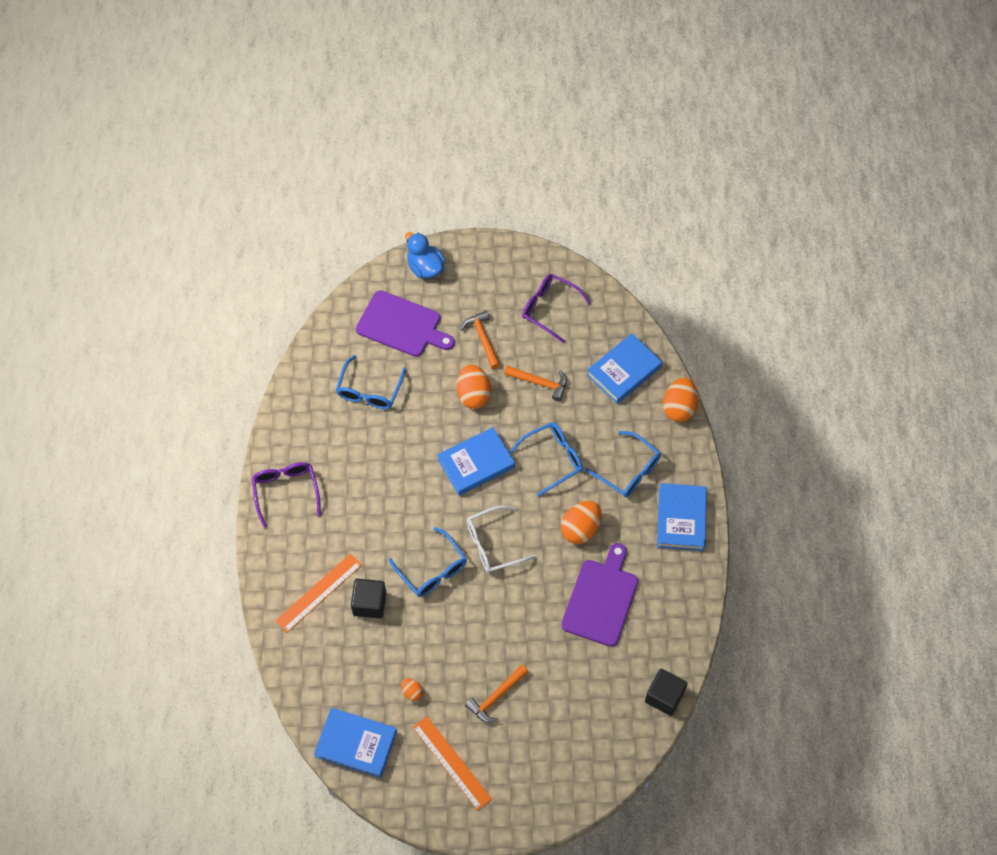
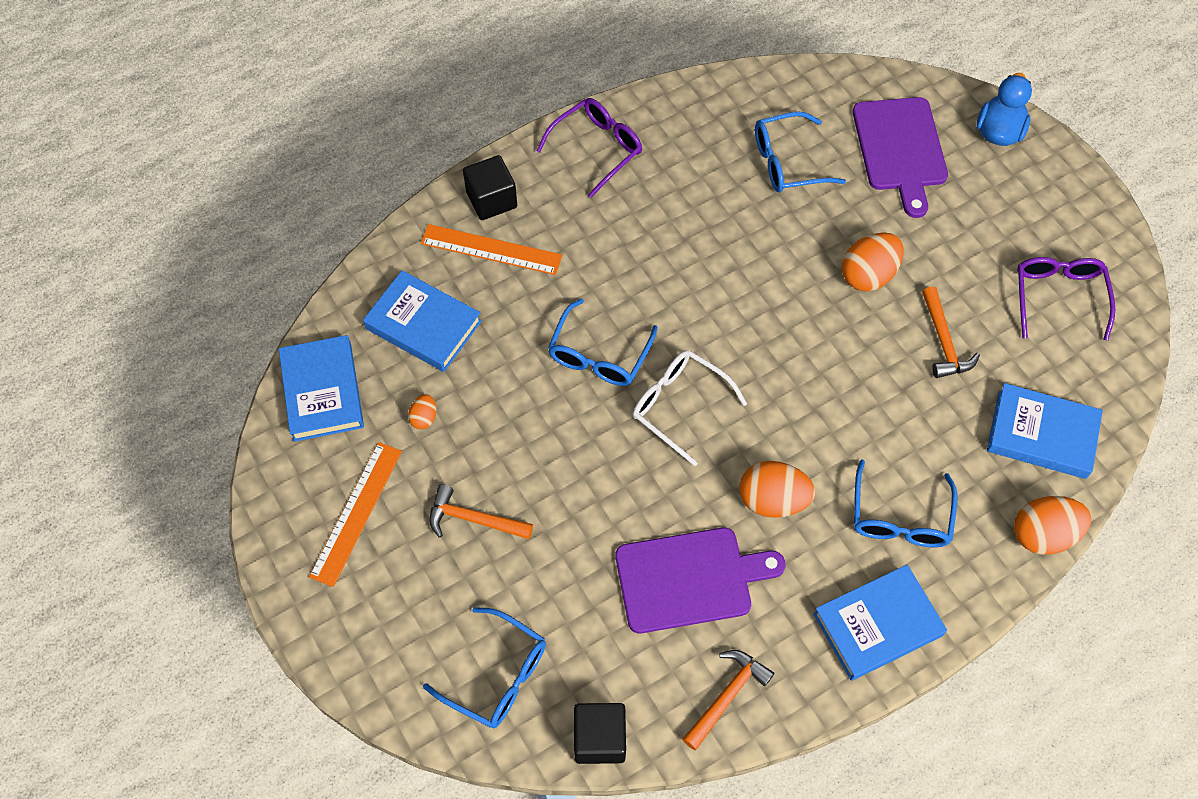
camera: 60 degrees right, 0 degrees up
(369, 603) = (511, 310): black cube -> black cube (491, 200)
(476, 463) = (776, 328): blue book -> blue book (423, 325)
(482, 338) = (953, 244): orange hammer -> orange hammer (727, 695)
(552, 459) = (846, 413): blue glasses -> blue glasses (496, 675)

